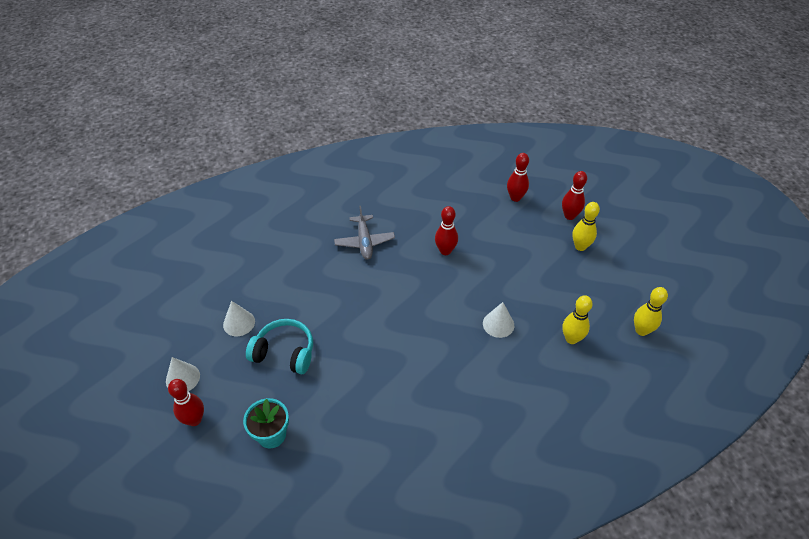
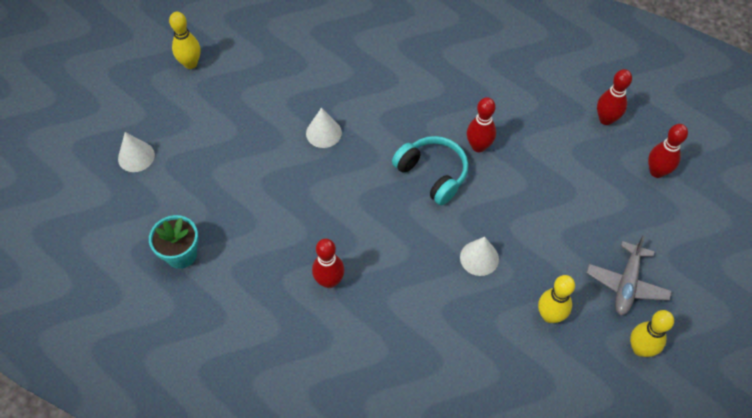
camera: 30 degrees right, 10 degrees up
(194, 420) = (123, 203): red bowling pin -> red bowling pin (329, 281)
(239, 323) = (218, 125): white cone -> white cone (323, 133)
(284, 352) = (242, 178): turquoise headphones -> turquoise headphones (432, 174)
(364, 242) = (397, 95): grey plane -> grey plane (626, 284)
(580, 246) = (641, 215): yellow bowling pin -> yellow bowling pin (190, 63)

